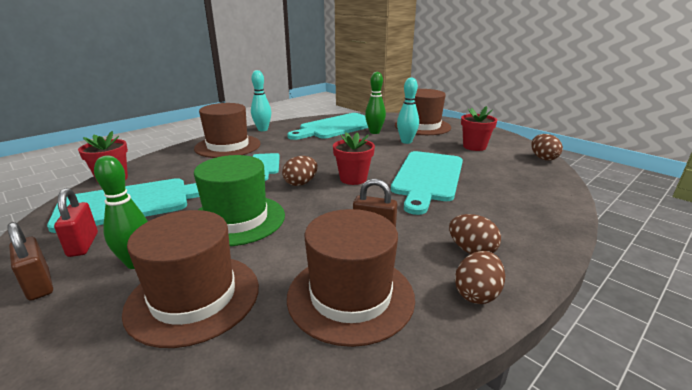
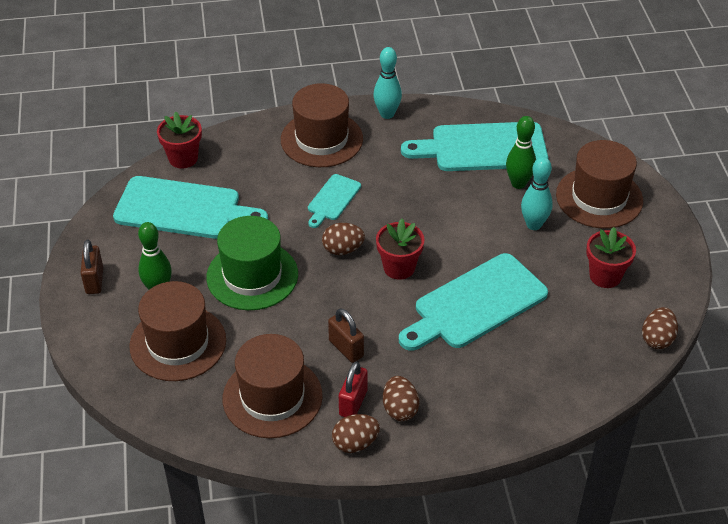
camera: 35 degrees right, 20 degrees up
(83, 245) = (131, 249): red padlock -> red padlock (353, 403)

